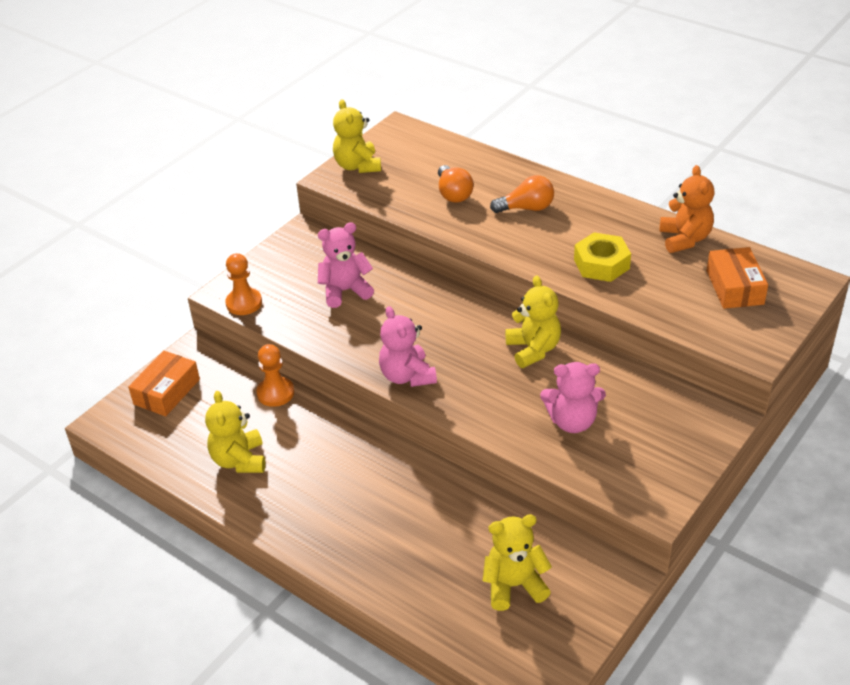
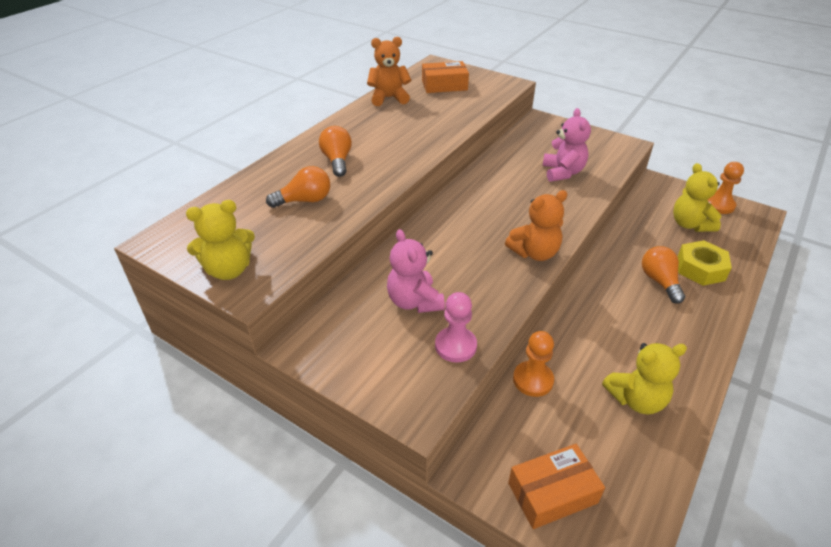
camera: 95 degrees left, 0 degrees up
(167, 392) = (552, 493): orange box -> orange box turned 45 degrees counterclockwise
(244, 303) = (437, 389): orange pawn -> orange pawn (719, 205)
(287, 314) = (455, 346): none -> pink pawn
(398, 520) = (659, 281): none -> orange light bulb
(407, 376) = (534, 253): pink teddy bear -> orange teddy bear
(533, 350) = (488, 188): yellow teddy bear -> none
(601, 264) = (419, 129): yellow nut -> yellow nut (700, 268)

